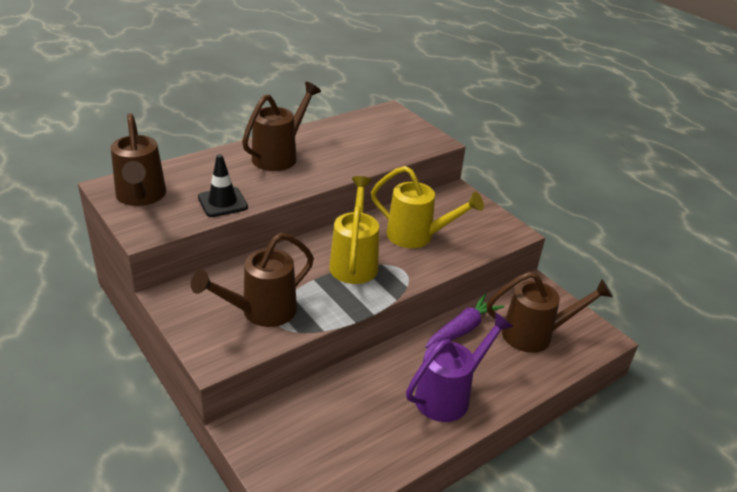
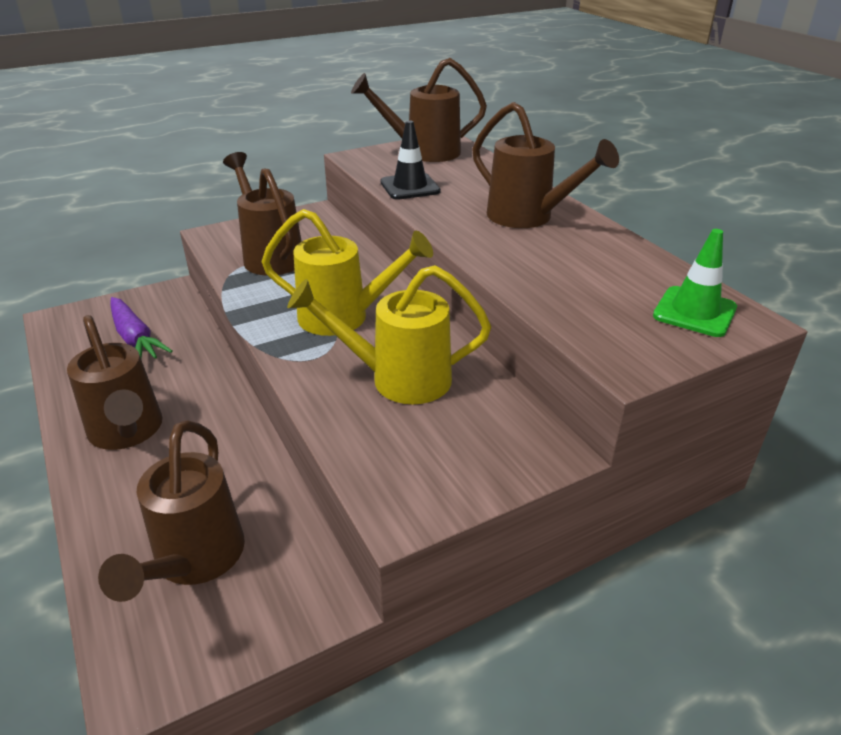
camera: 100 degrees right, 0 degrees up
(387, 120) = (694, 312): none -> green traffic cone
(417, 236) = (398, 379): yellow watering can -> yellow watering can turned 60 degrees clockwise
(449, 395) = (127, 432): purple watering can -> brown watering can
(463, 329) = (244, 467): purple carrot -> purple carrot (135, 338)

